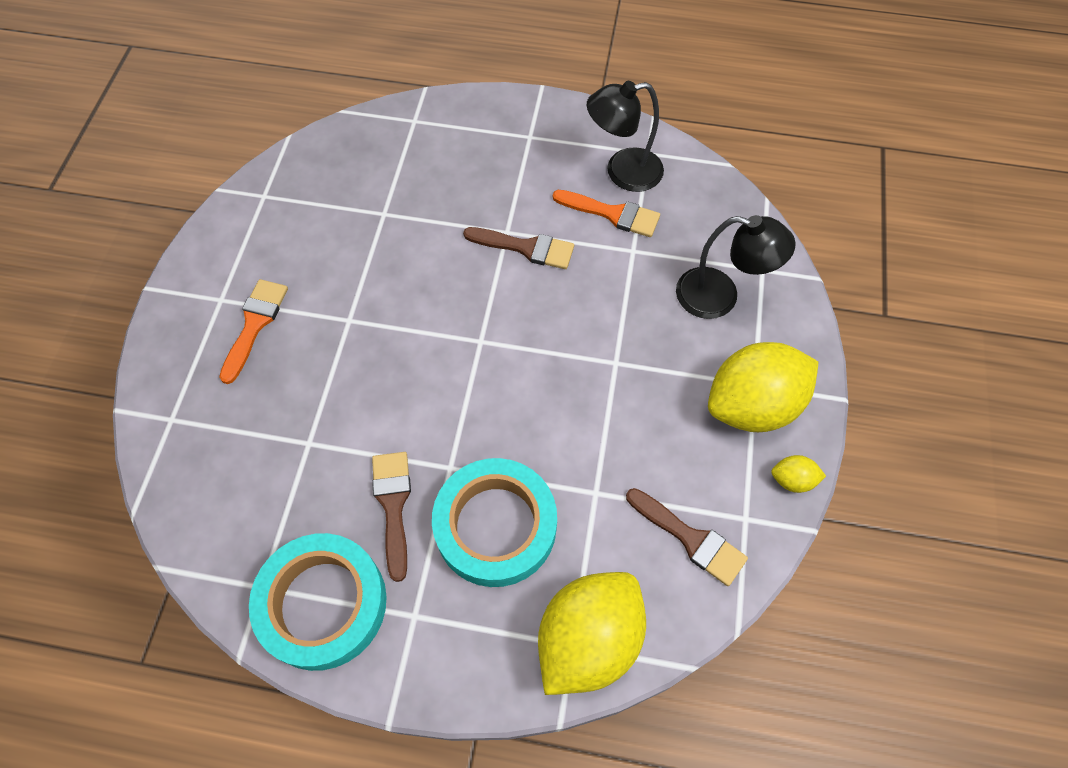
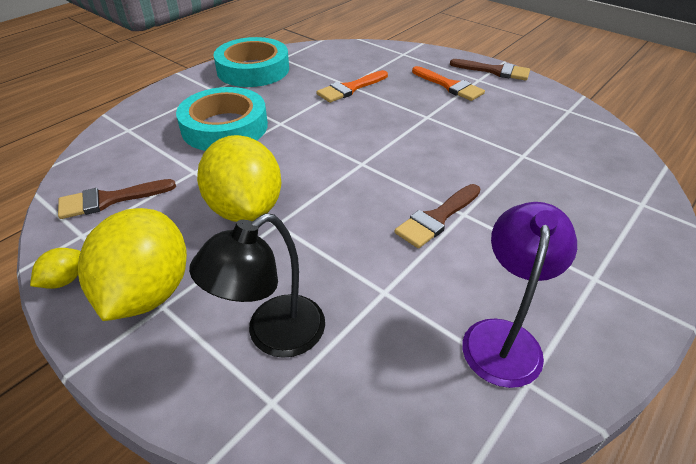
camera: 120 degrees right, 20 degrees down
(393, 506) = (279, 99): brown brush -> brown brush (494, 71)
(588, 639) = (122, 136): yellow lemon -> yellow lemon (245, 209)
(612, 214) = (443, 297): orange brush -> orange brush (350, 88)
(622, 172) = (503, 337): black lamp -> purple lamp

